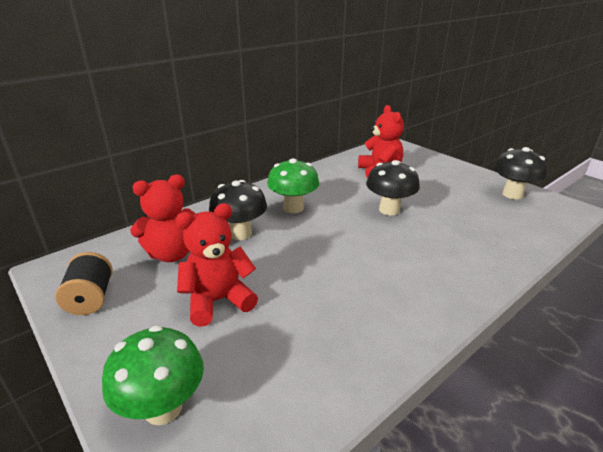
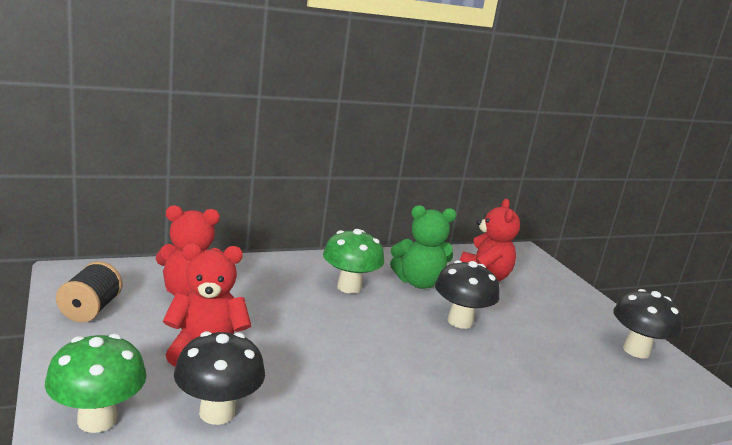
camera: 15 degrees right, 10 degrees down
(240, 233) = (273, 295): black mushroom -> black mushroom (217, 412)
(339, 188) = (418, 282): none -> green teddy bear

